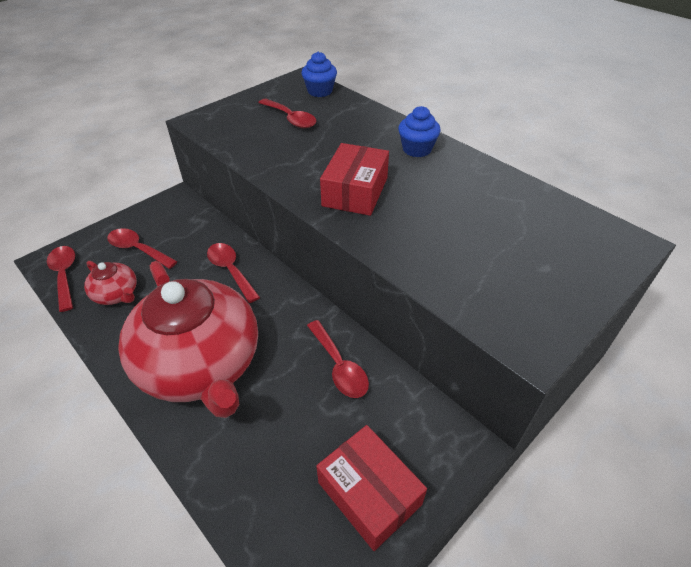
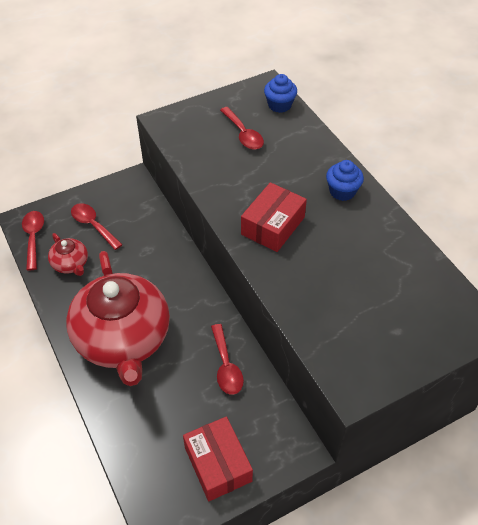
camera: 15 degrees right, 5 degrees up
(231, 270) = (163, 262): red spoon -> none

